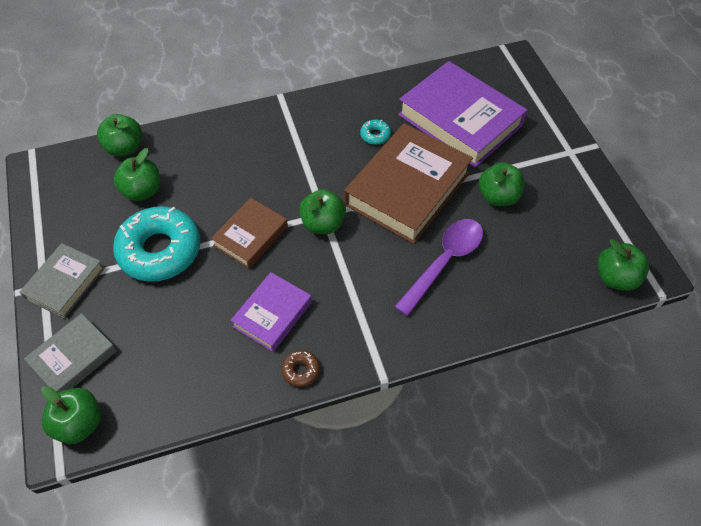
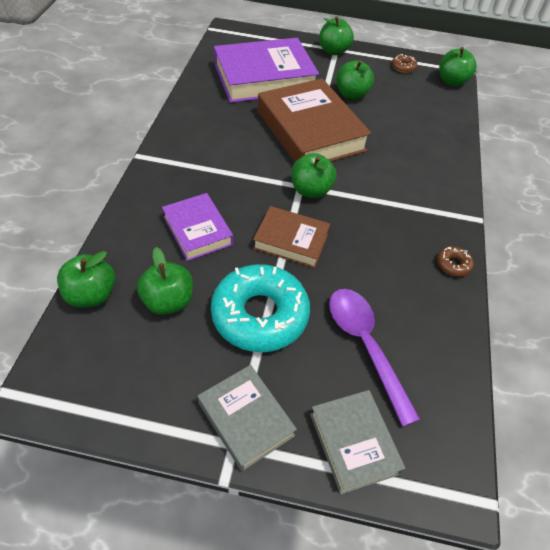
camera: 65 degrees left, 5 degrees down
(79, 423) = (440, 463): green apple -> green apple (333, 51)
(251, 236) = (291, 240): brown book -> brown book turned 45 degrees counterclockwise
(272, 314) = (387, 260): purple book -> purple book (197, 230)
(375, 135) = (240, 123): turquoise donut -> none
(444, 262) = (393, 144): purple spoon -> purple spoon (365, 346)
(597, 222) = (403, 67): none -> brown donut

